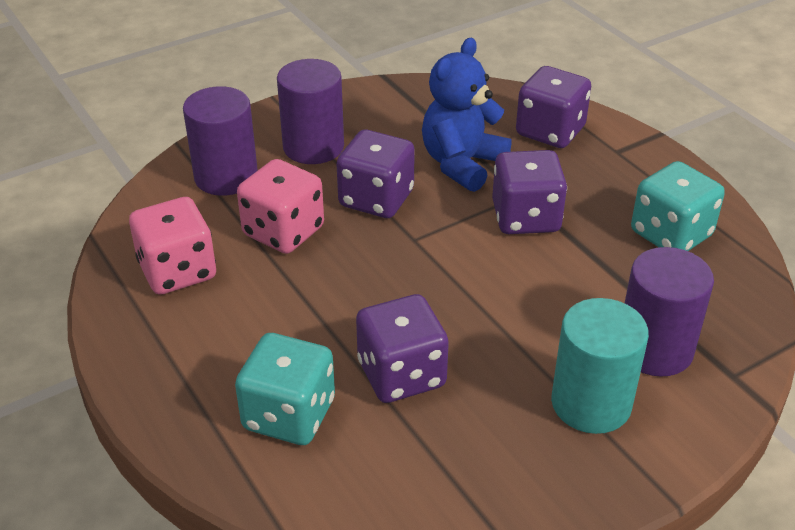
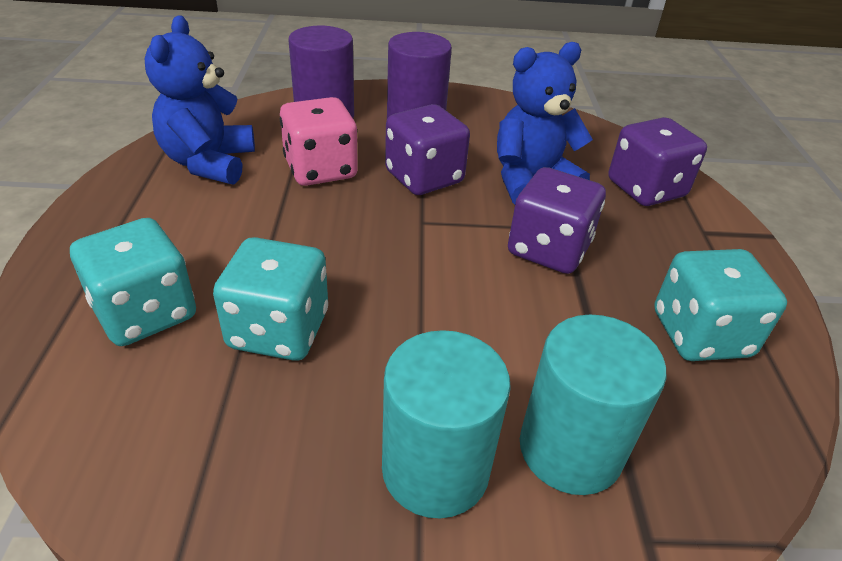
camera: 30 degrees right, 0 degrees up
(177, 271) = (209, 163): pink dice -> blue teddy bear
(401, 374) = (278, 330): purple dice -> turquoise dice
(654, 349) = (570, 449): purple cylinder -> turquoise cylinder

